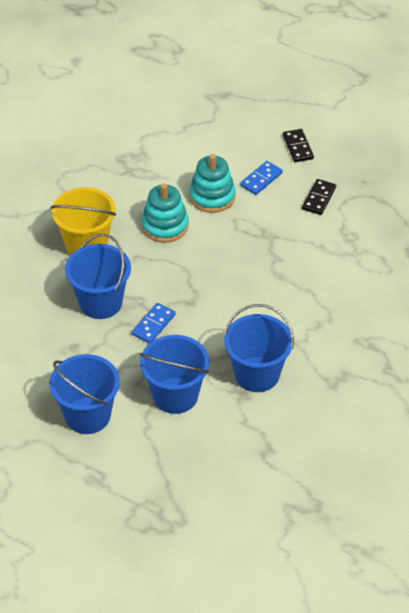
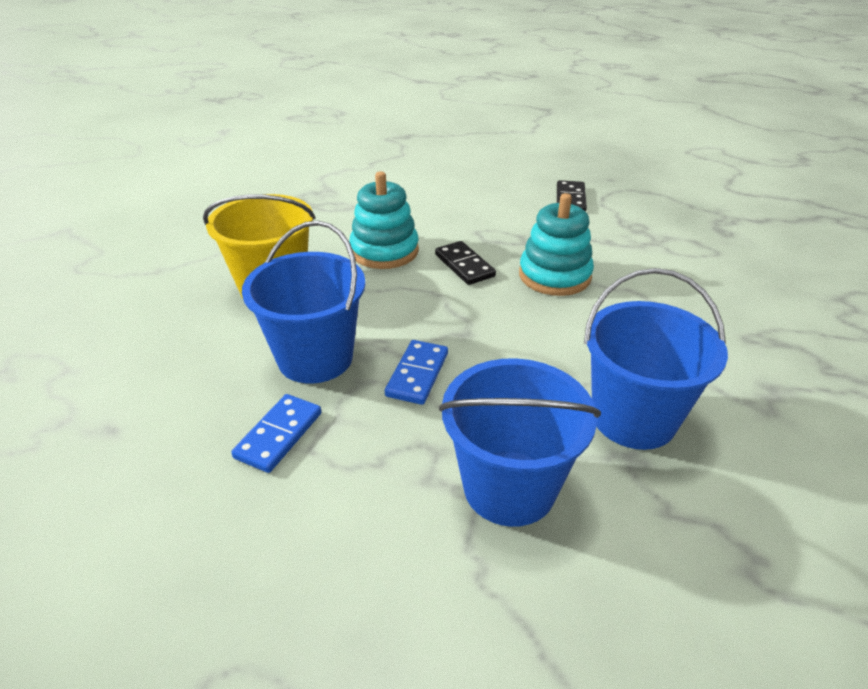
camera: 15 degrees left, 10 degrees down
(87, 415) = (342, 572): blue bucket -> none
(212, 196) = (435, 215): turquoise stacking toy -> turquoise stacking toy (554, 276)
(261, 179) = (488, 192): blue domino -> blue domino (279, 435)
(298, 147) = (514, 162): black domino -> black domino (464, 265)

